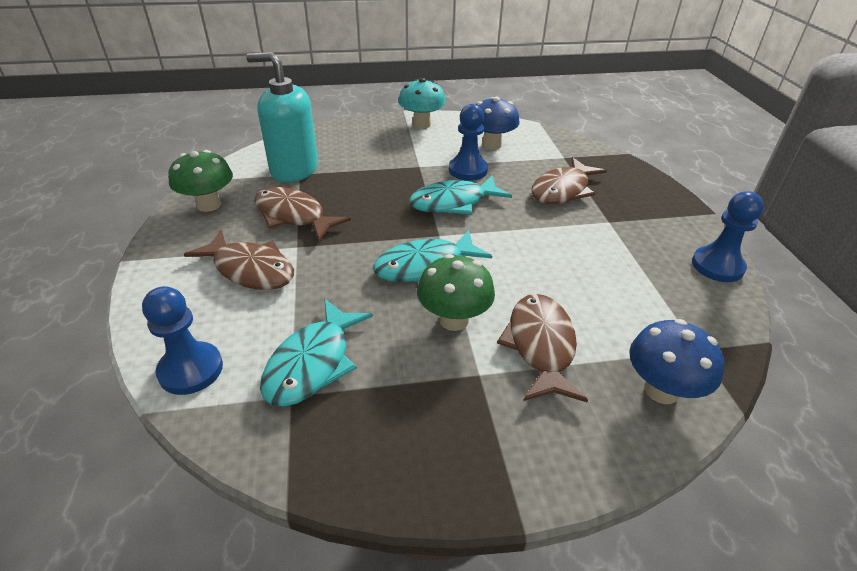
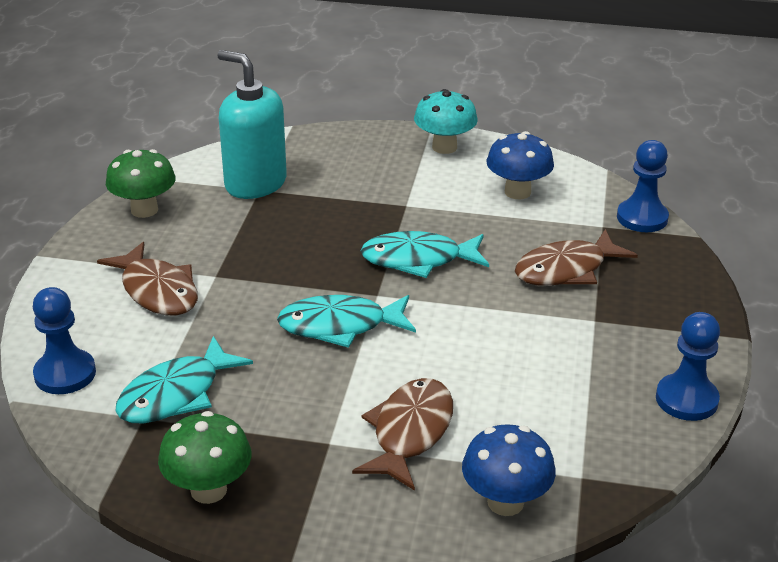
camera: 20 degrees right, 5 degrees down
(293, 216) = (228, 240): brown fish -> none
(454, 320) = (336, 387): green mushroom -> green mushroom (208, 490)
(468, 170) = (463, 221): blue pawn -> blue pawn (642, 218)

